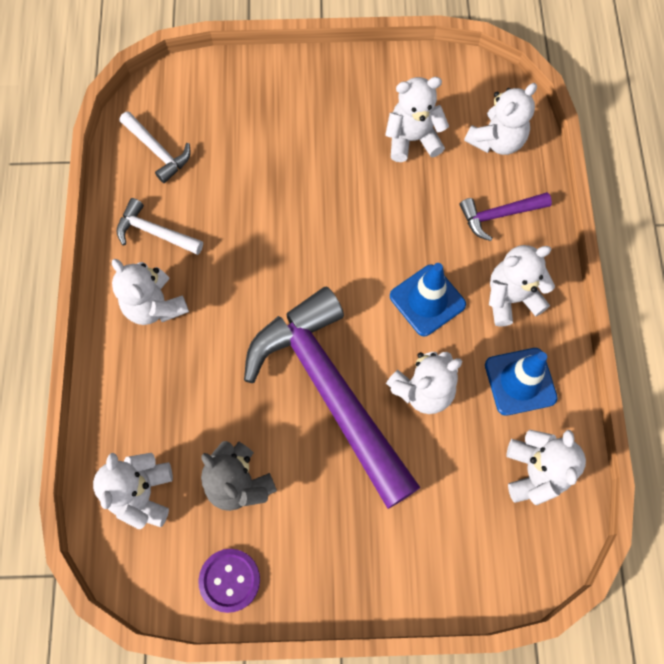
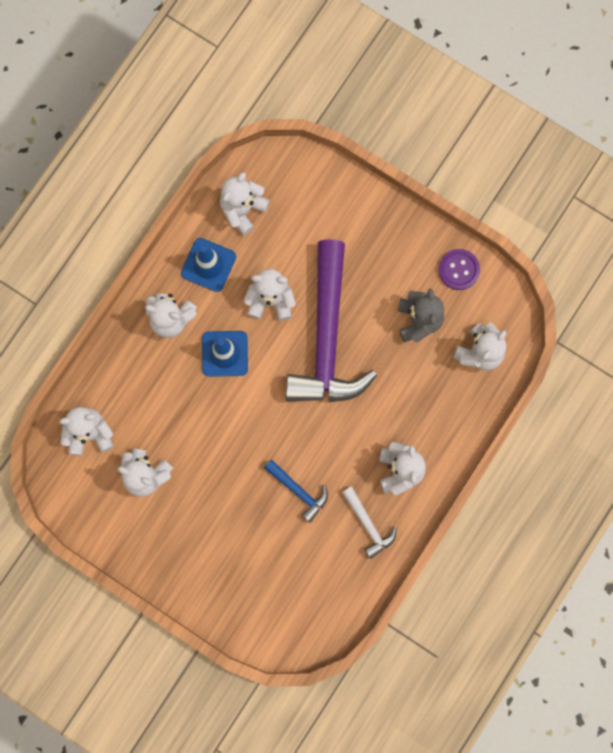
camera: 145 degrees left, 10 degrees up
(158, 151) = (327, 589): white hammer -> none
(250, 218) = (298, 491): none -> blue hammer
(499, 215) = (133, 378): purple hammer -> none

